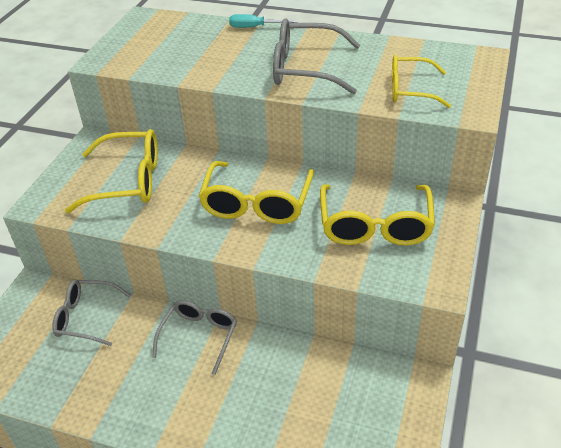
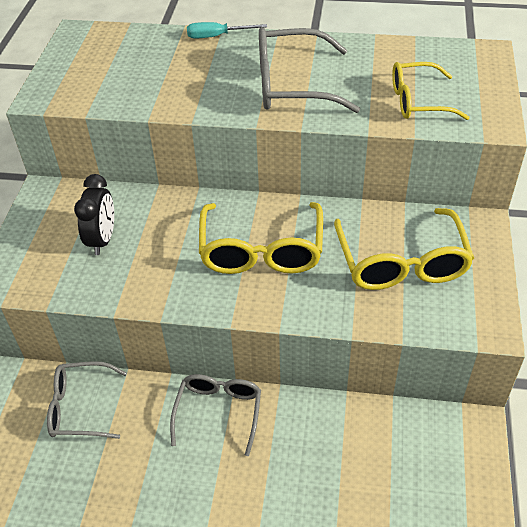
camera: 10 degrees left, 5 degrees up
(128, 181) = (102, 239): yellow glasses -> black clock

